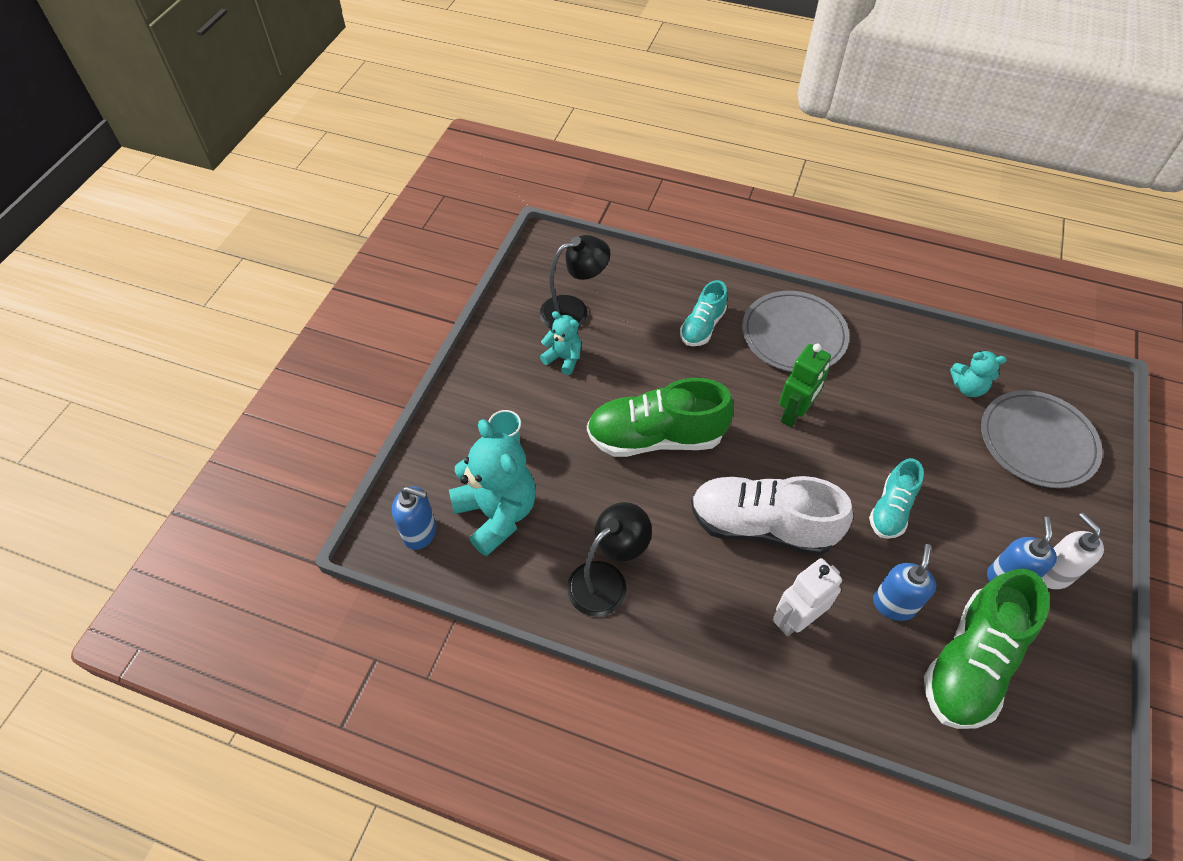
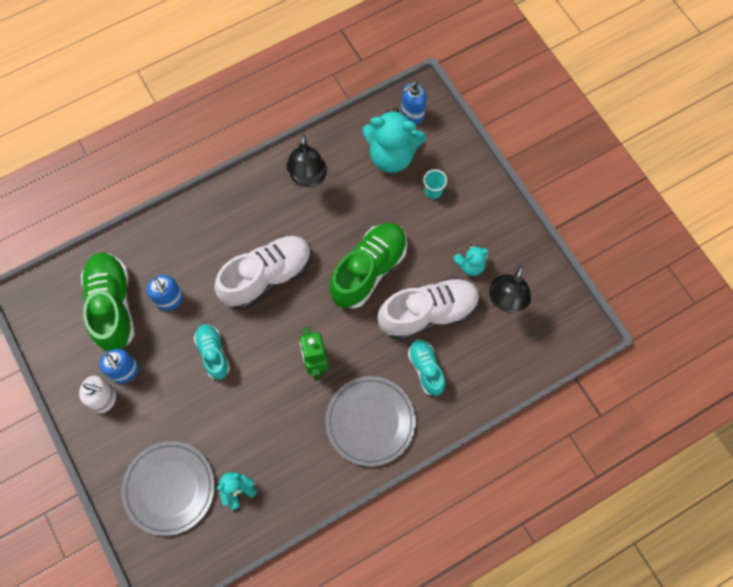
camera: 130 degrees right, 15 degrees up
(647, 359) = (428, 313): none -> white shoe
(796, 619) = (208, 247): white robot -> none

